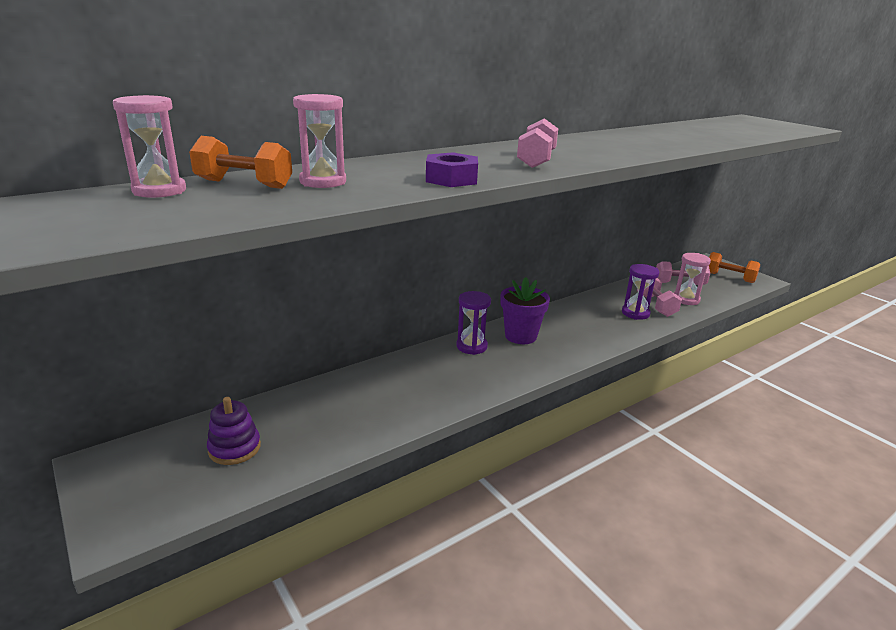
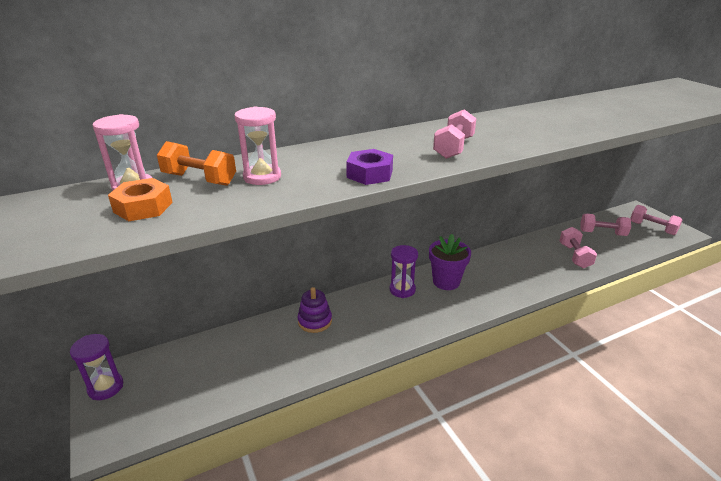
camera: 10 degrees right, 5 degrees up
(181, 206) = (143, 207): none -> orange nut
(234, 448) = (199, 374): purple stacking toy -> purple stacking toy (315, 321)
(635, 313) = (554, 263): purple hourglass -> purple hourglass (106, 387)
(686, 299) = (604, 250): pink hourglass -> none
(729, 277) = (652, 228): orange dumbbell -> pink dumbbell

